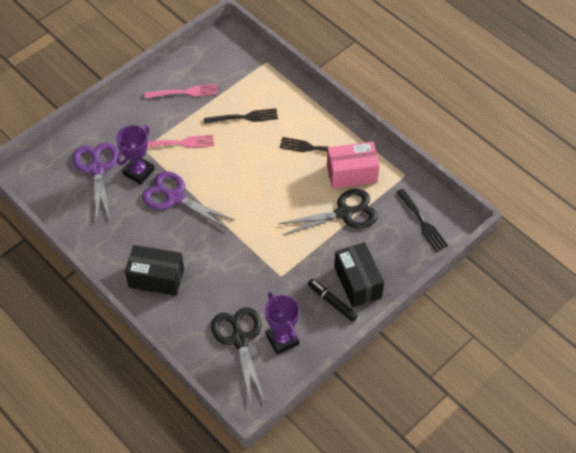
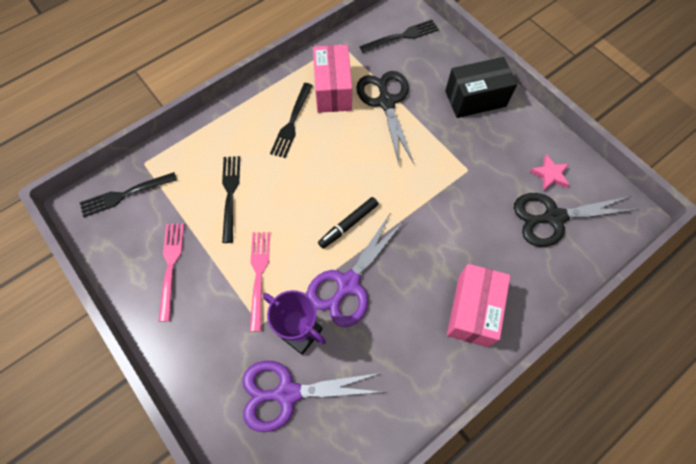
camera: 85 degrees left, 10 degrees up
(156, 278) = (472, 310): black box -> pink box
(238, 57) = (125, 194): none -> black fork
(282, 339) = (550, 174): purple trophy -> pink star
(332, 302) = (500, 124): black marker -> black marker (348, 224)

